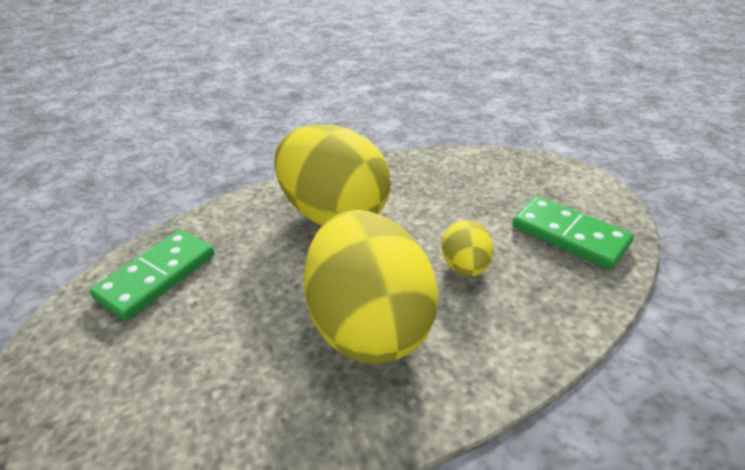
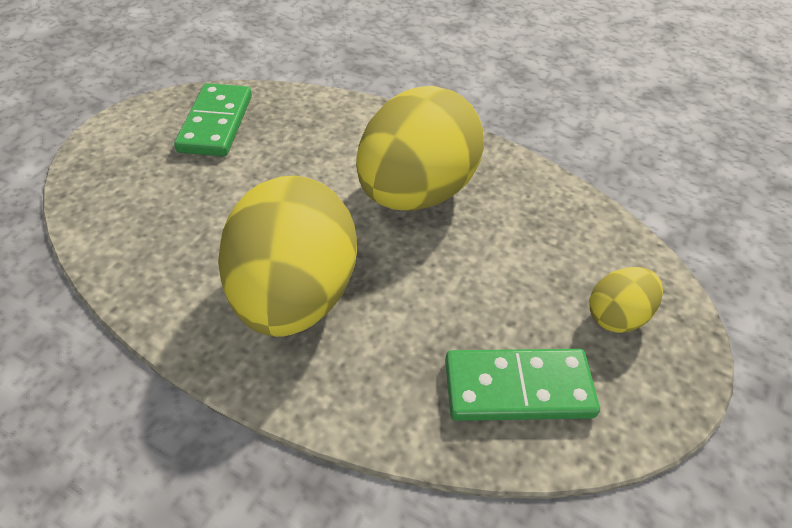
camera: 130 degrees left, 10 degrees up
(465, 267) = (306, 166): yellow egg -> yellow egg (617, 316)

